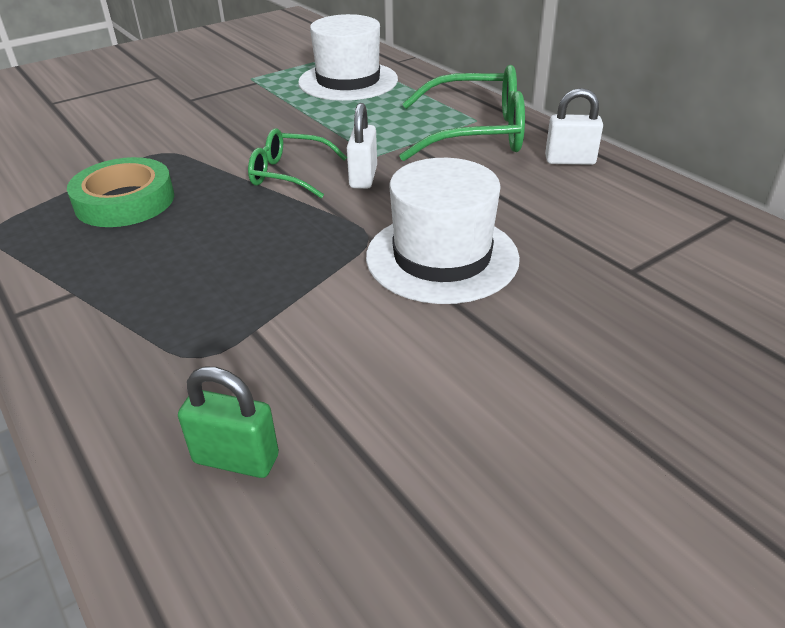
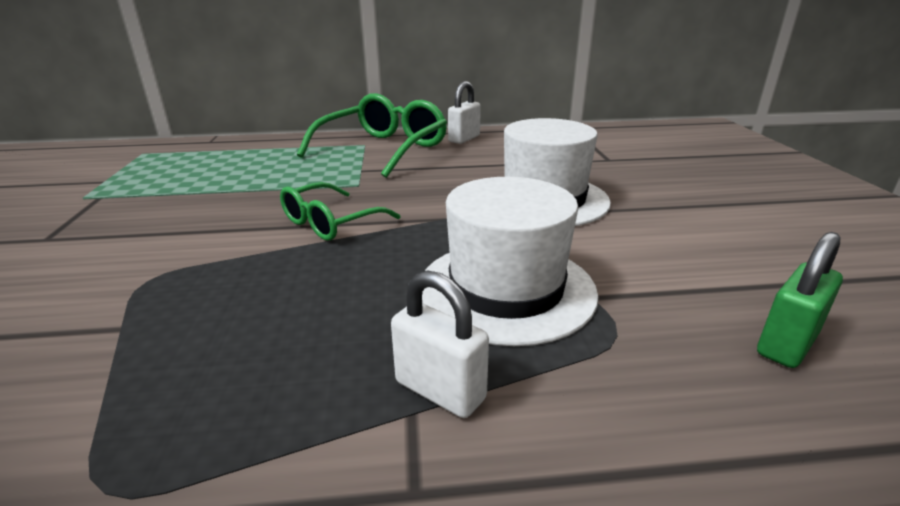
camera: 60 degrees left, 10 degrees down
(125, 201) = (227, 329): green tape -> none
(348, 81) = (202, 163): white hat -> white hat (506, 289)
(363, 177) = (388, 196): white padlock -> white padlock (440, 390)

